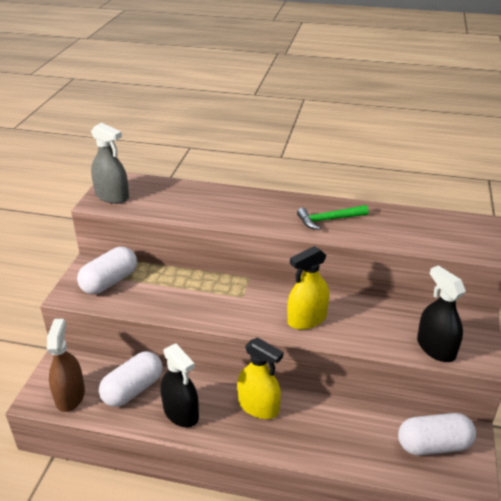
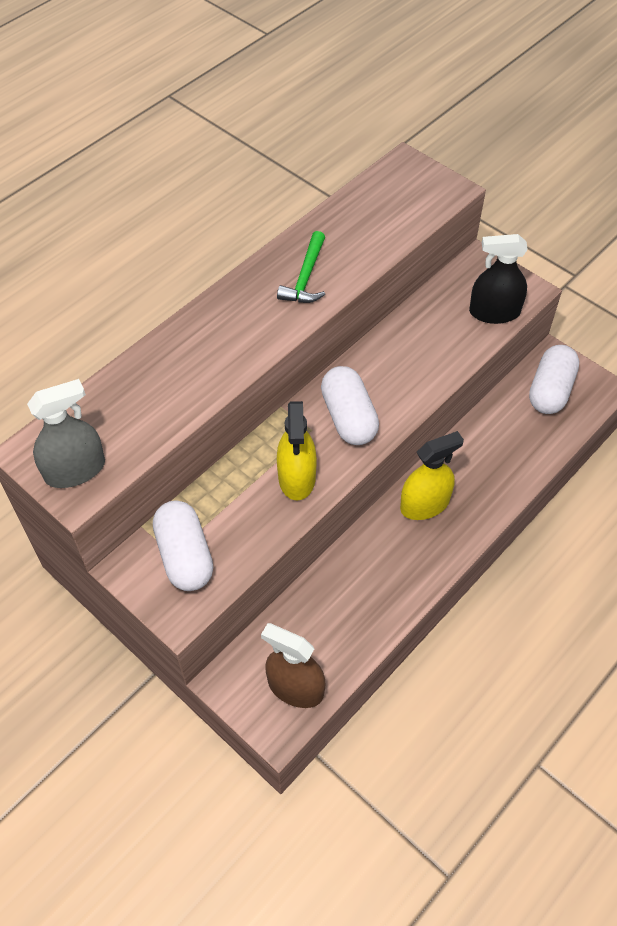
camera: 60 degrees left, 20 degrees up
(133, 389) = (327, 615): white capsule -> white capsule (348, 417)
(181, 412) = (391, 580): black spray bottle -> none
(307, 319) = (388, 390): yellow spray bottle -> yellow spray bottle (297, 477)

